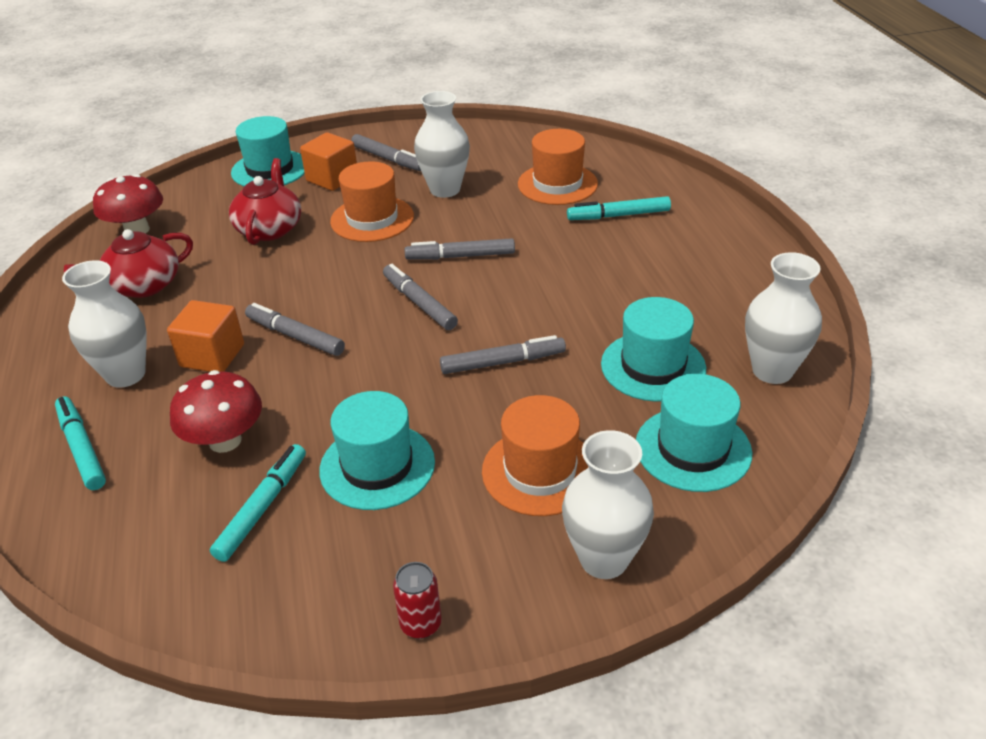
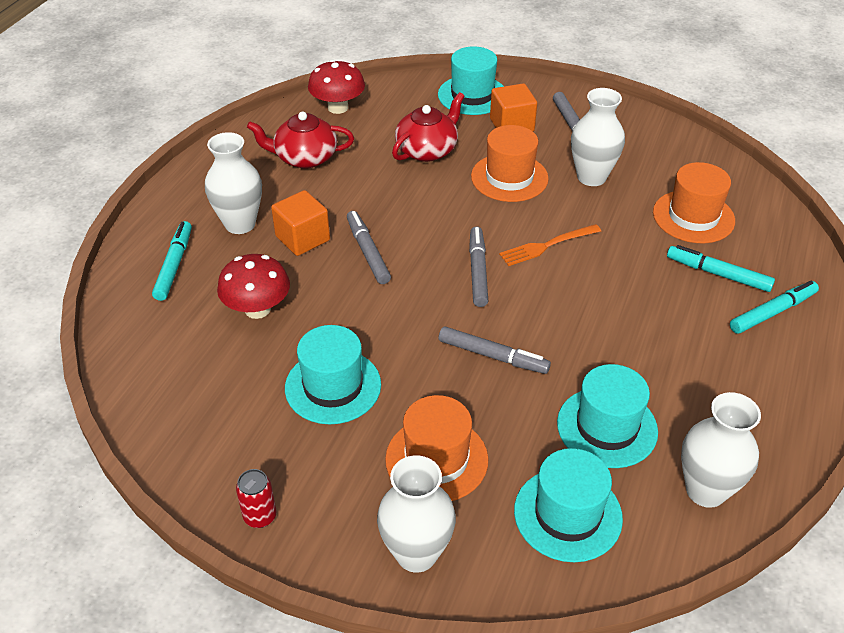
camera: 35 degrees right, 5 degrees up
(263, 507) = (239, 372): turquoise marker -> turquoise marker (772, 312)
(460, 256) = (546, 246): grey marker -> orange fork

